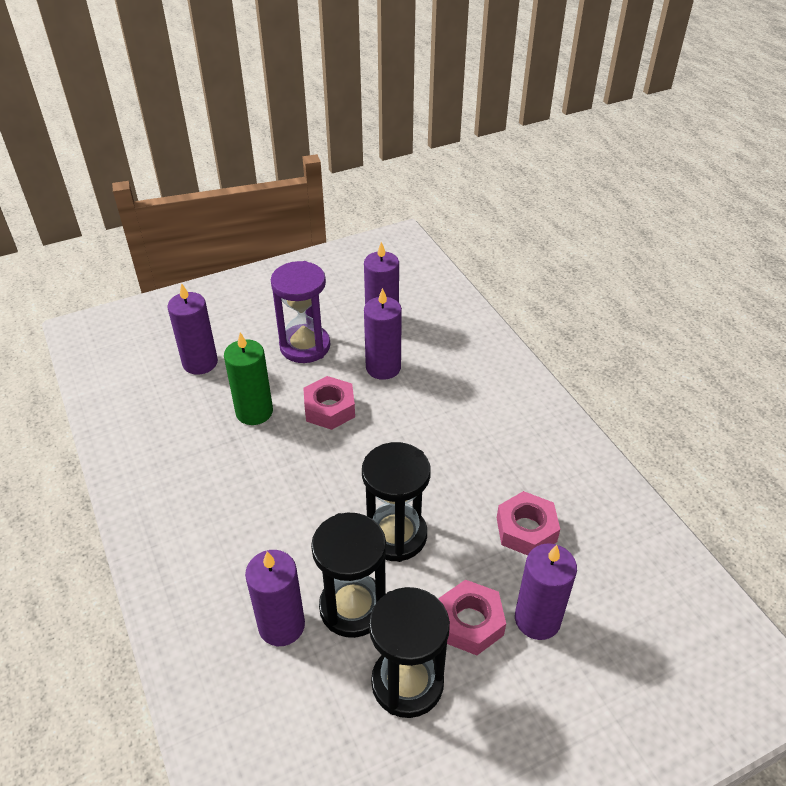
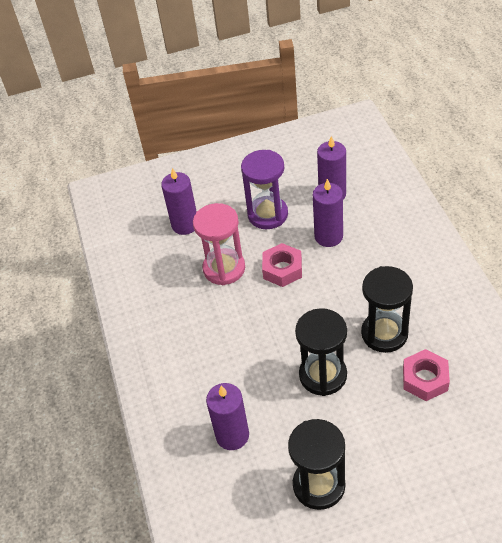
camera: 15 degrees right, 5 degrees up
(254, 412) = (224, 268): green candle -> pink hourglass
(353, 607) = (285, 427): black hourglass -> black hourglass (384, 333)
(470, 622) = (371, 446): pink nut -> none
(537, 619) = (422, 448): purple candle -> none

